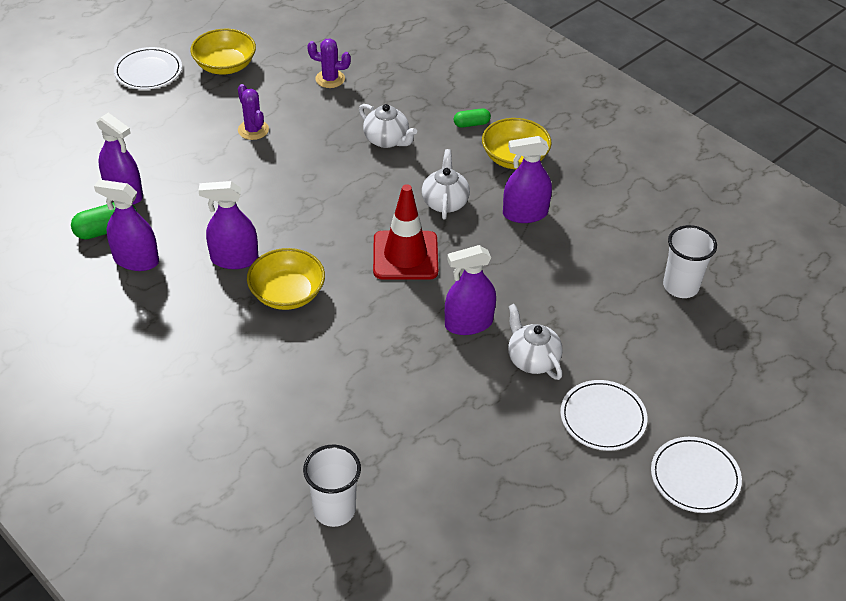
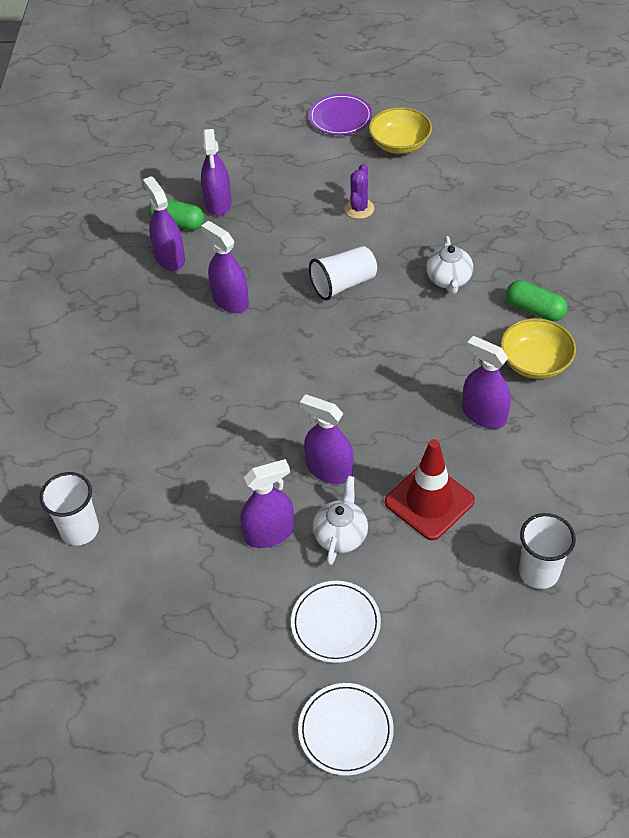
camera: 50 degrees right, 5 degrees up
(148, 71) = (340, 117): white plate -> purple plate
(287, 293) = (234, 352): yellow bowl -> none
(311, 190) = (343, 284): none -> white cup
(330, 79) = (465, 201): purple cactus -> none
(405, 256) = (349, 382): red traffic cone -> red traffic cone (429, 501)
(445, 202) = (431, 361): white teapot -> none
(471, 124) = (534, 310): green capsule -> green capsule, size x1.59
(482, 397) = (269, 533): none -> purple spray bottle

